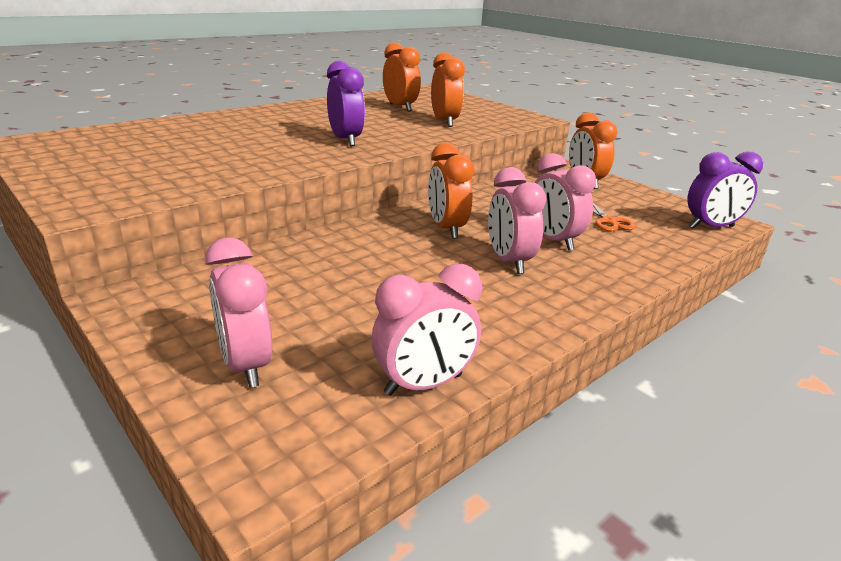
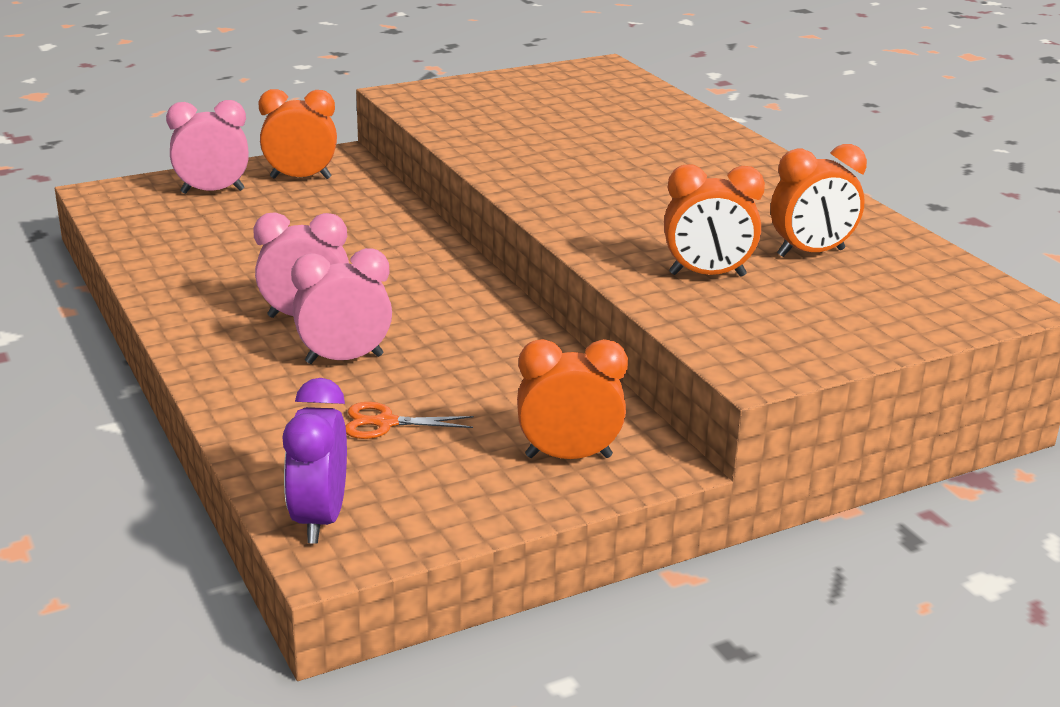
camera: 105 degrees right, 0 degrees up
(345, 140) = (596, 196): purple clock -> none
(423, 384) = (135, 243): pink clock -> none
(446, 229) = (414, 297): orange clock -> orange clock (300, 178)

